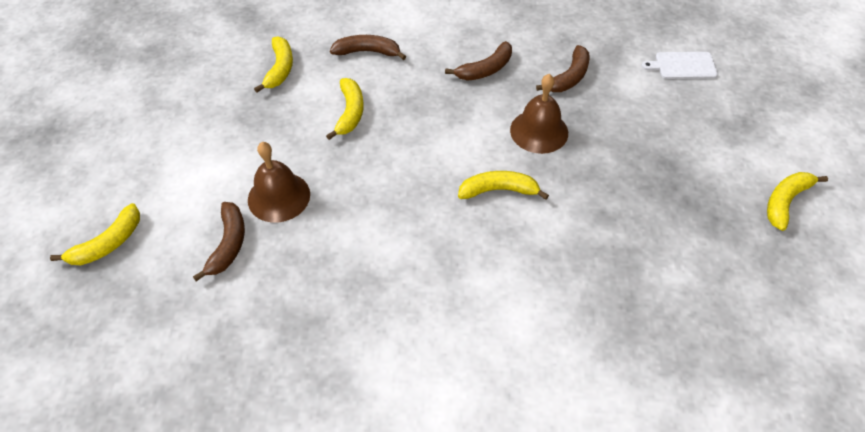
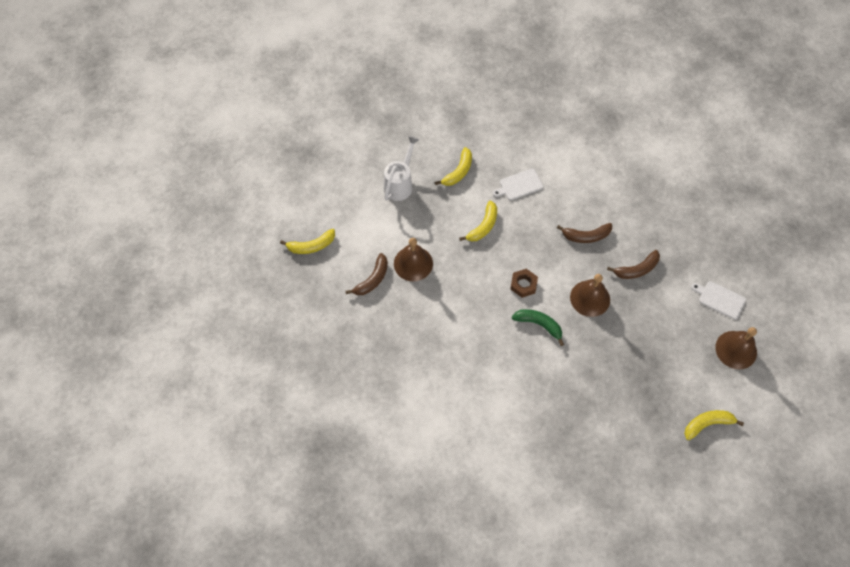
camera: 30 degrees right, 10 degrees up
(207, 113) = (400, 184): none -> white watering can
(368, 52) = (519, 185): brown banana -> white cutting board
(446, 154) = (523, 284): none -> brown nut
(499, 190) = (539, 325): yellow banana -> green banana
(743, 107) = (736, 349): none -> brown bell

